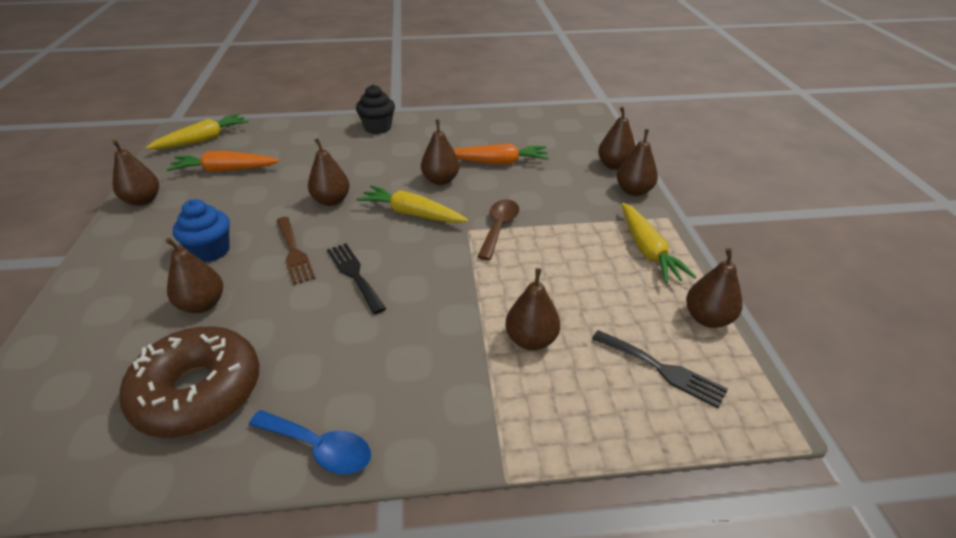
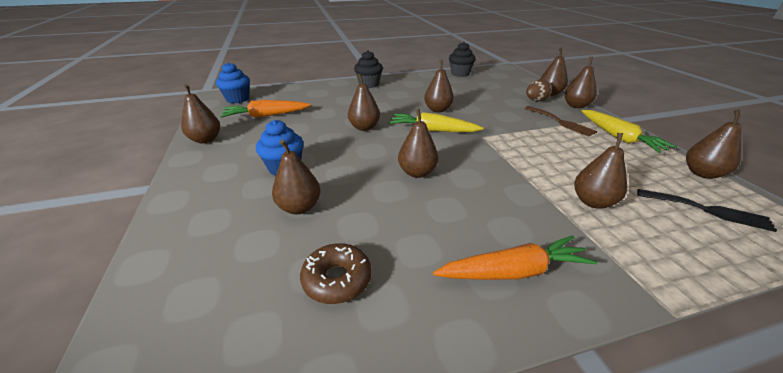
camera: 10 degrees left, 5 degrees down
(198, 392) = (337, 279): brown donut -> brown donut, size x0.56
(203, 140) = (237, 99): yellow carrot -> blue cupcake
(294, 252) = (356, 162): brown fork -> brown fork (560, 122)
(319, 448) = (487, 313): blue spoon -> none
(354, 274) = (417, 172): black fork -> brown pear
(498, 162) = (470, 97): orange carrot -> orange carrot (514, 271)
(499, 227) = (503, 133): brown spoon -> none
(514, 117) = (460, 74): none -> black cupcake
(584, 177) = (536, 101): none -> brown egg

